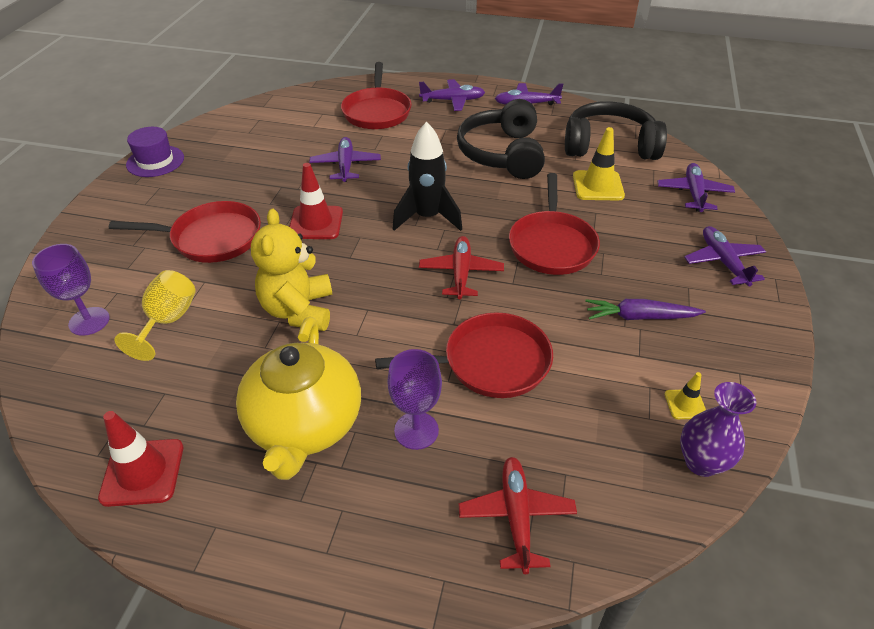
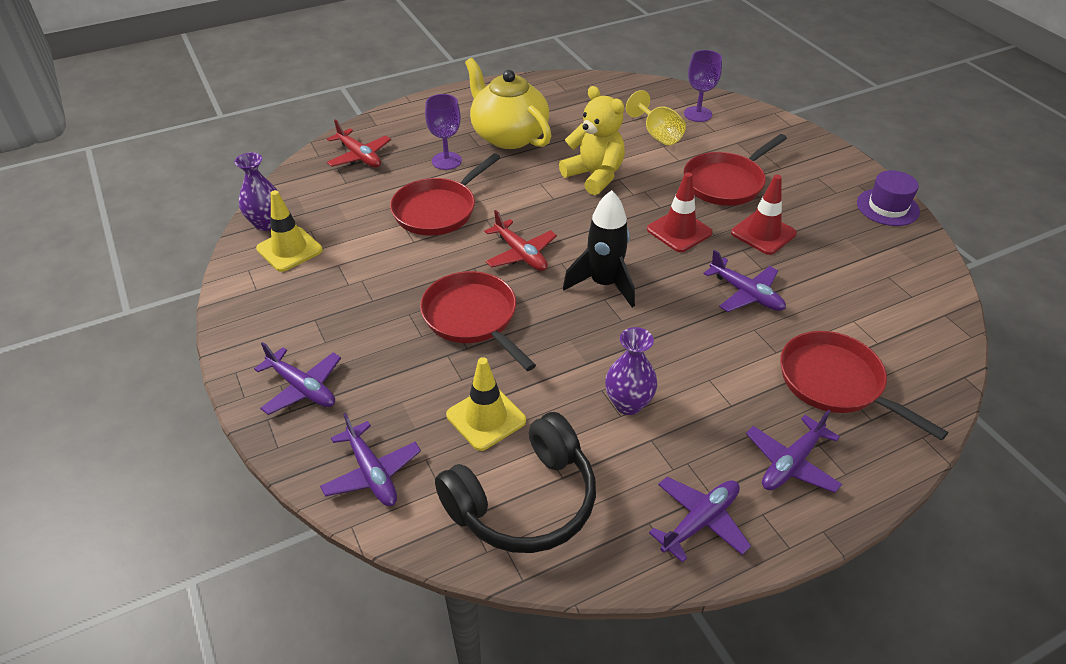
camera: 140 degrees right, 0 degrees up
(142, 472) = (557, 90): red traffic cone -> red traffic cone (763, 233)
(502, 154) = (628, 404): black headphones -> purple vase
(639, 317) = (353, 293): purple carrot -> none
(685, 404) = (289, 249): yellow traffic cone -> yellow traffic cone, size x1.85

